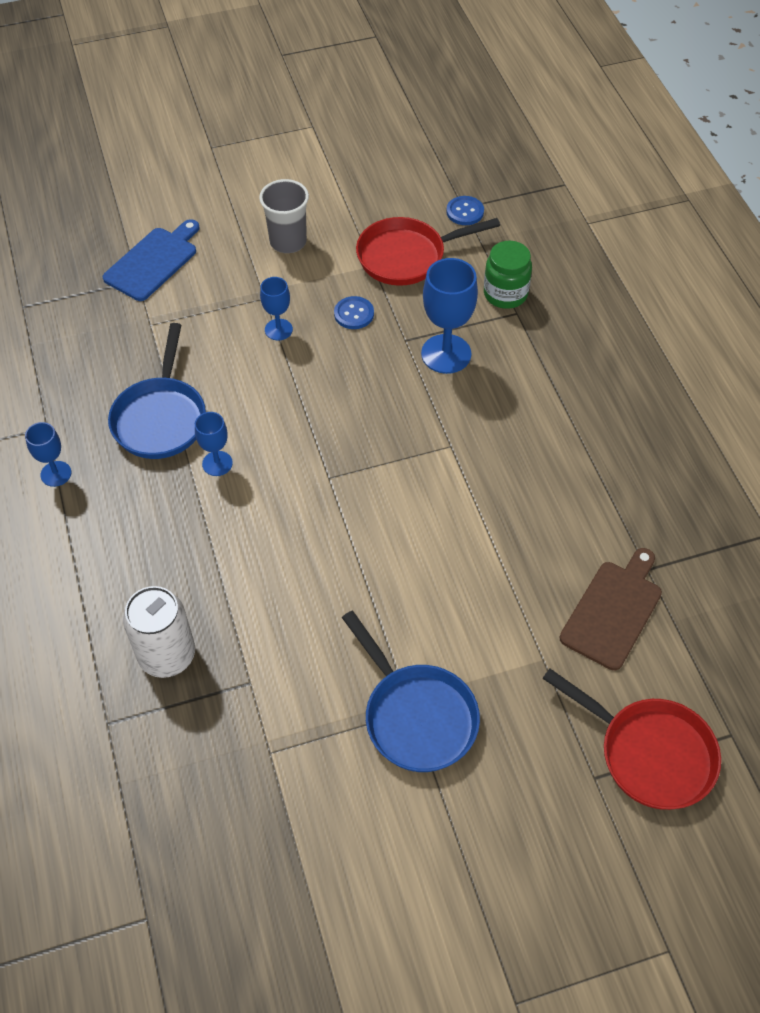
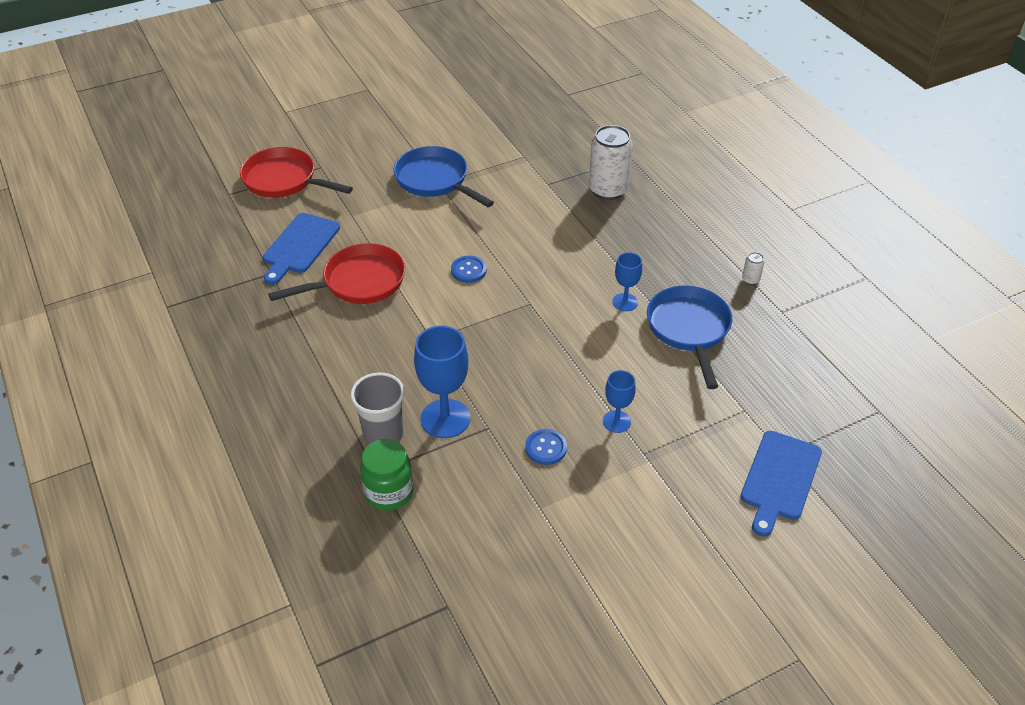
camera: 170 degrees right, 10 degrees down
(56, 474) = (750, 280): blue goblet -> white can
(288, 241) = (644, 525): grey cup -> grey cup (383, 434)
(406, 256) = (504, 524): red pan -> red pan (359, 282)
(465, 212) = (444, 599): blue button -> blue button (468, 270)
(613, 611) = (299, 246): brown cutting board -> blue cutting board

